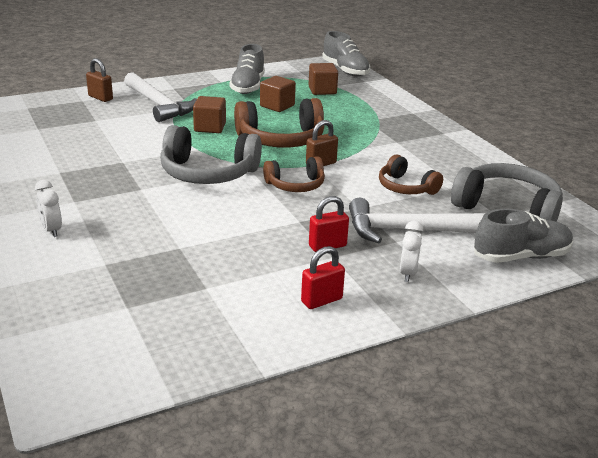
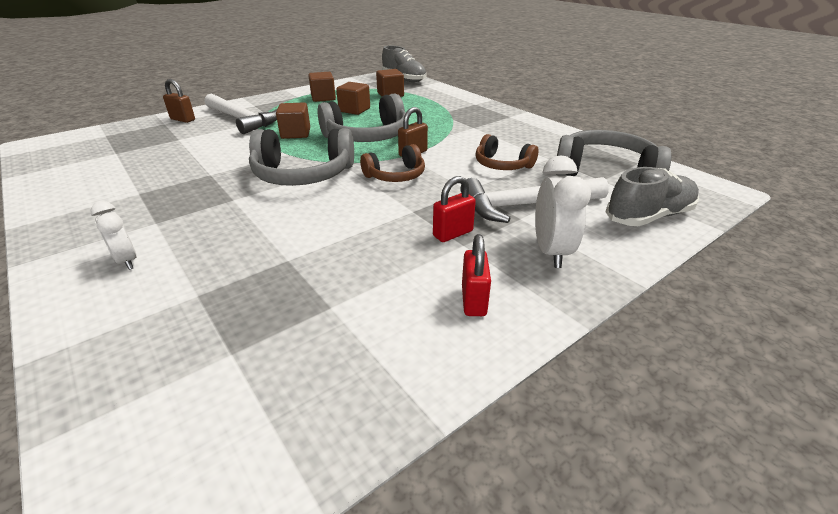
camera: 10 degrees left, 5 degrees up
(248, 86) = (323, 98): grey shoe -> brown cube
(281, 139) = (367, 136): brown headphones -> grey headphones
(321, 300) = (473, 301): red padlock -> red padlock turned 45 degrees counterclockwise
(408, 273) = (551, 252): white clock -> white clock, size x1.56

